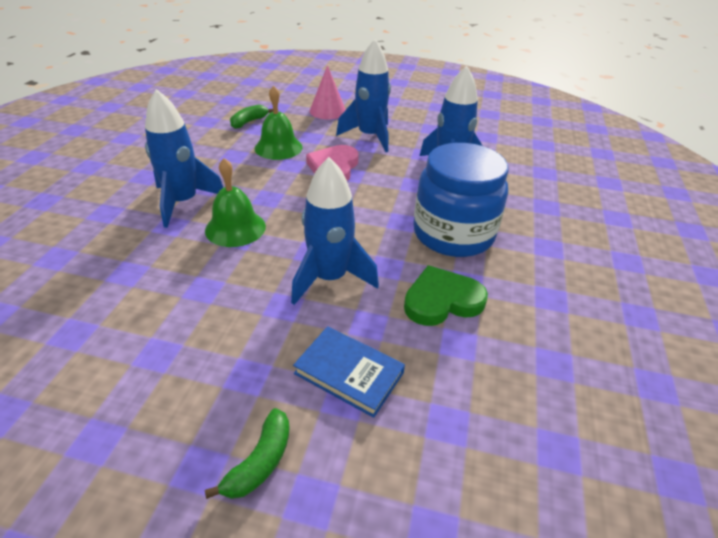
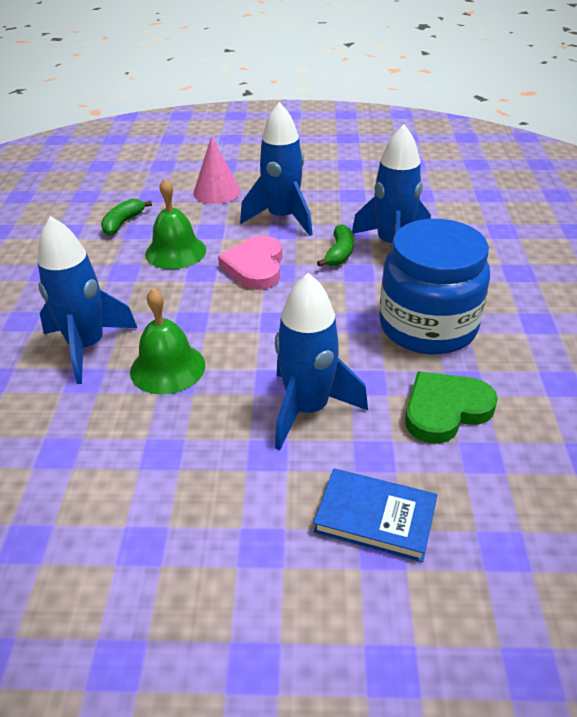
camera: 10 degrees left, 0 degrees up
(260, 462) = (318, 642): green banana -> green banana (339, 253)

